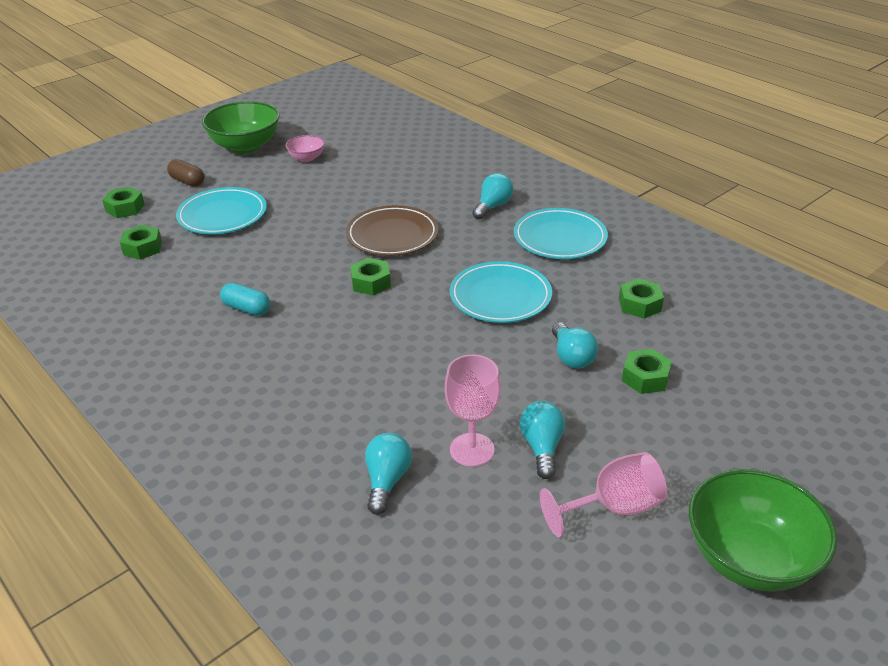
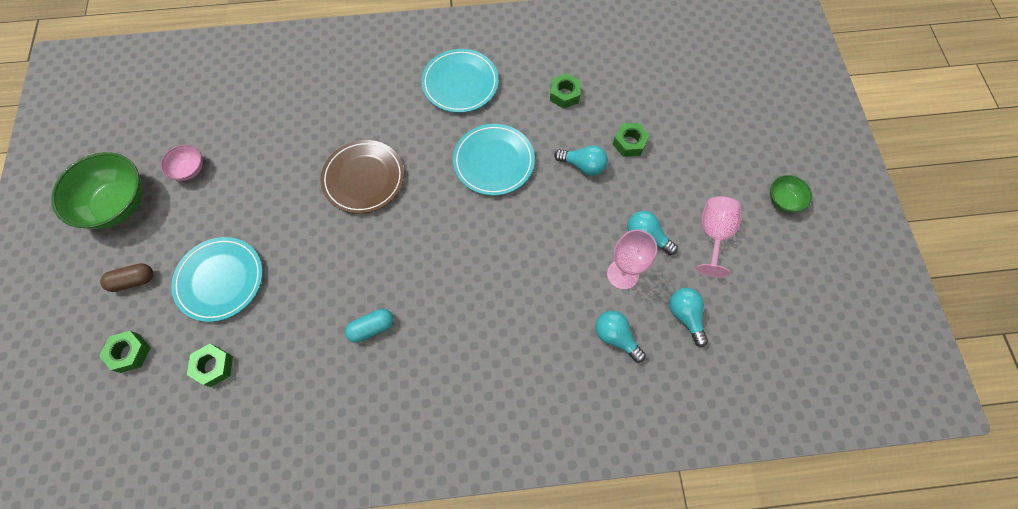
camera: 55 degrees left, 30 degrees up
(371, 283) = (411, 228): green nut -> none
(492, 206) = (386, 94): turquoise light bulb -> turquoise light bulb (685, 316)
(749, 558) = (783, 200): green bowl -> green bowl, size x0.50

